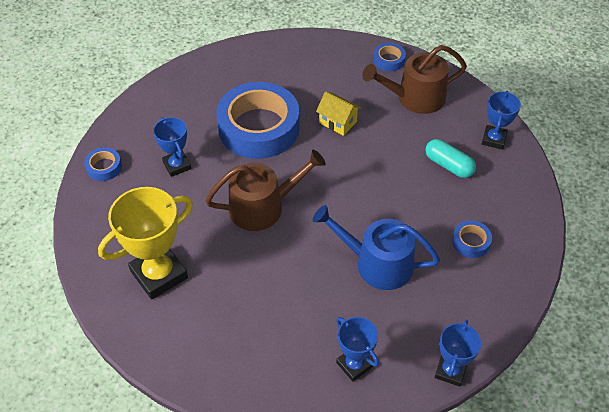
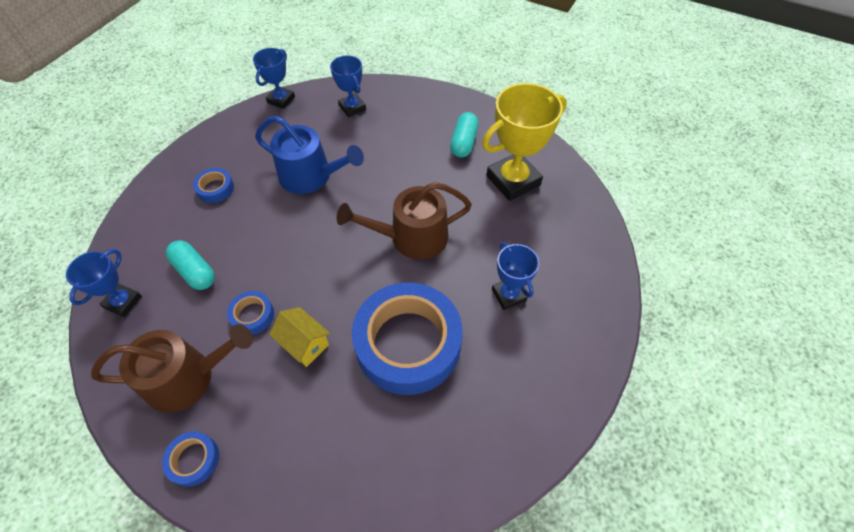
camera: 175 degrees left, 5 degrees up
(104, 167) = (595, 299): blue tape -> blue tape (252, 315)
(211, 321) = (464, 142): none -> turquoise capsule

